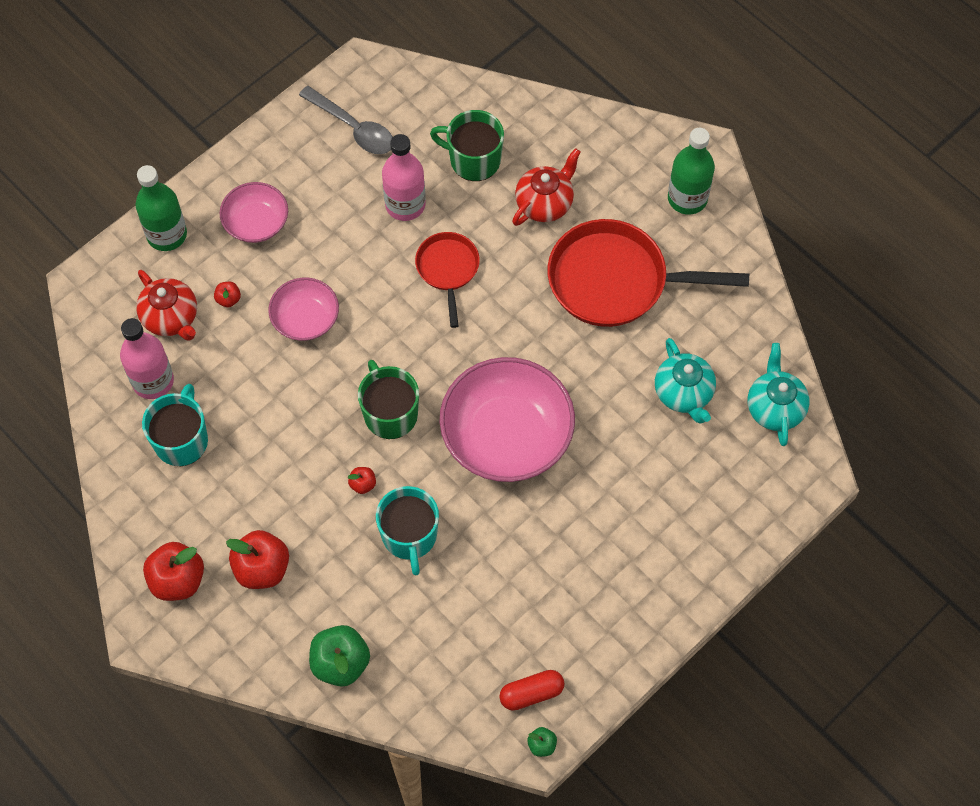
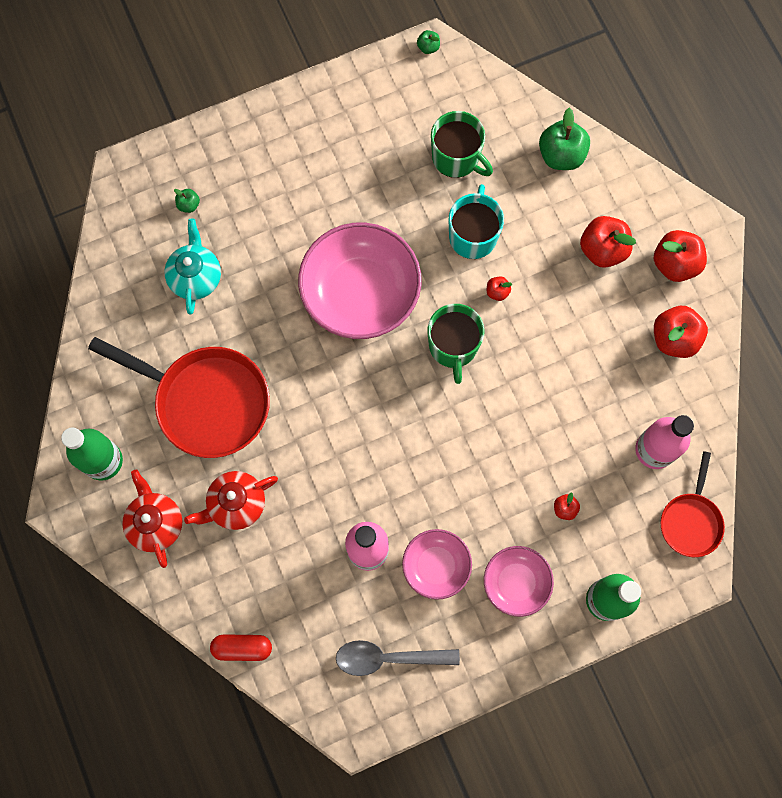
camera: 160 degrees left, 10 degrees up
(159, 498) = (674, 338): none -> red apple
(171, 318) = (622, 508): red teapot -> red teapot (156, 523)
(181, 440) = (642, 385): turquoise mug -> none
(305, 318) = (499, 464): pink bowl -> pink bowl (436, 566)
(353, 127) = (388, 658): grey spoon -> grey spoon turned 60 degrees counterclockwise
(448, 270) = (352, 467): red pan -> red pan (690, 521)
(473, 159) = (284, 577): green mug -> green mug (456, 158)
(531, 693) = (421, 85): red capsule -> red capsule (242, 648)
(728, 464) = (189, 205): none -> green apple
(774, 407) = (126, 239): turquoise teapot -> none

